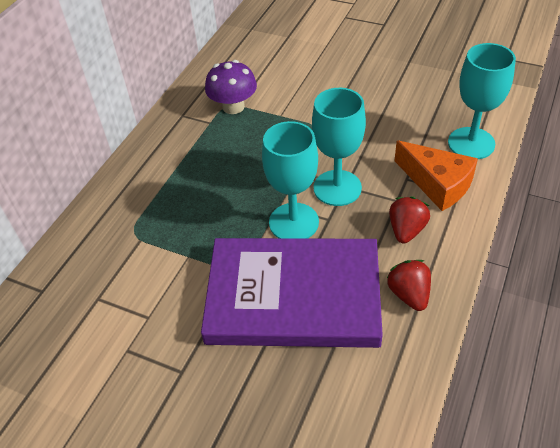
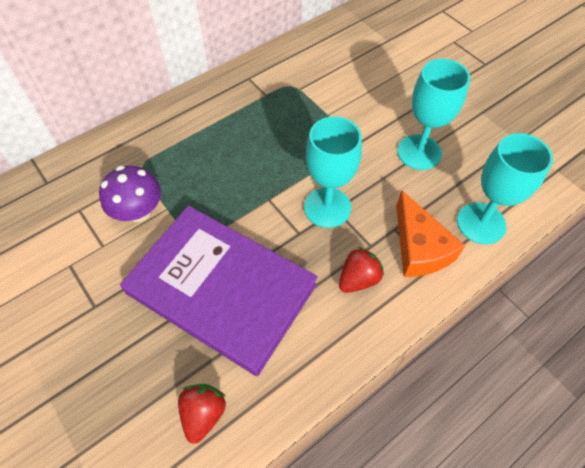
camera: 25 degrees right, 10 degrees up
(233, 107) = (294, 88): purple mushroom -> purple mushroom (138, 211)
(293, 222) = (268, 221): turquoise goblet -> turquoise goblet (419, 152)
(409, 294) = (316, 341): red strawberry -> red strawberry (203, 413)

